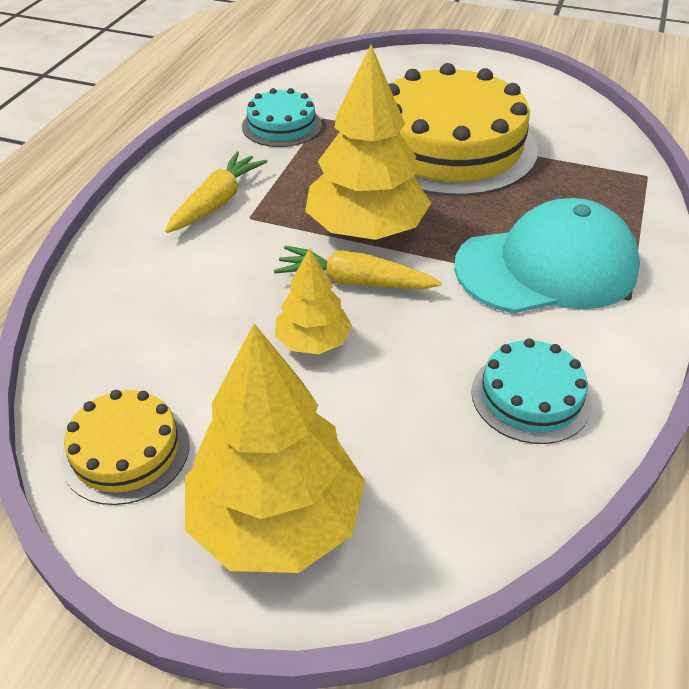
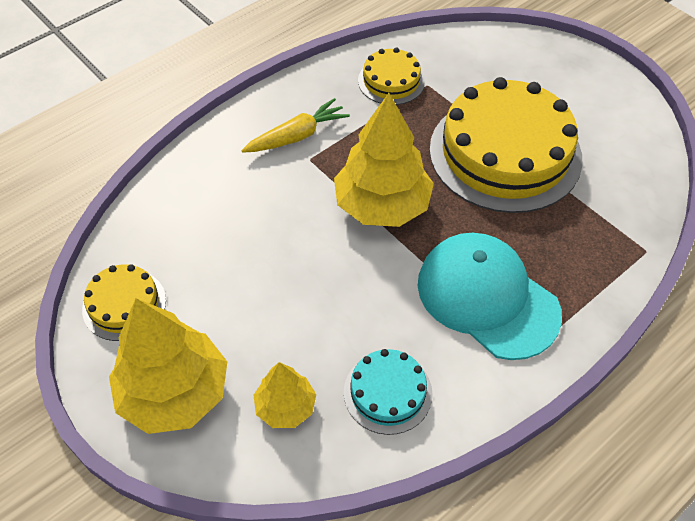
camera: 30 degrees right, 10 degrees up
(281, 125) = (391, 81): turquoise cake -> yellow cake
(313, 342) = (280, 281): yellow tree -> yellow tree (285, 407)
(354, 282) = (341, 246): yellow carrot -> none
(546, 267) = (487, 298): turquoise cap -> turquoise cap turned 150 degrees counterclockwise

